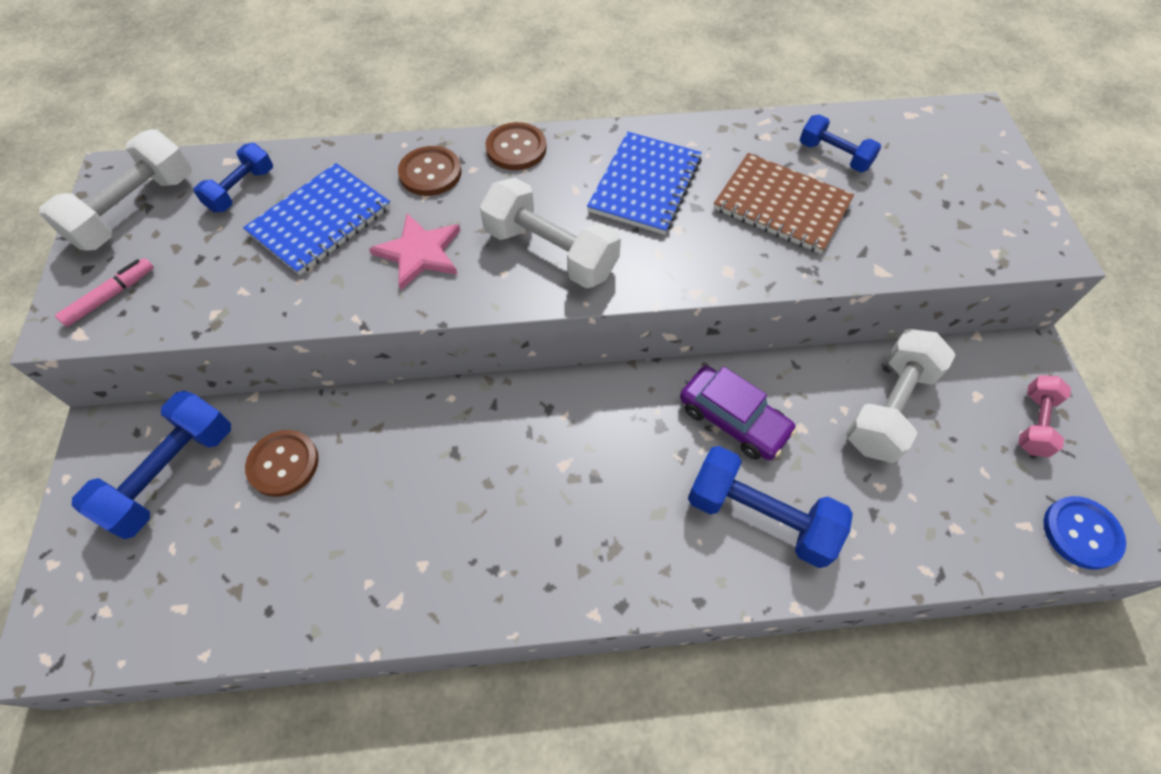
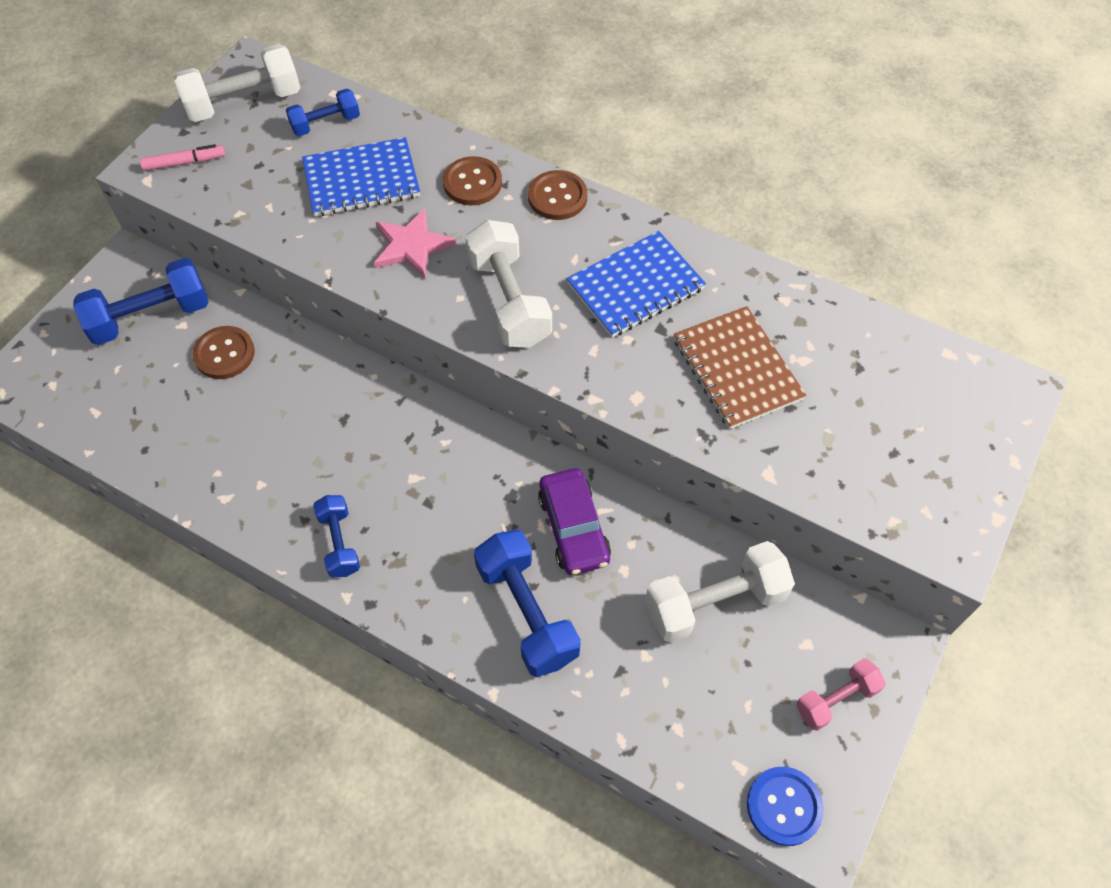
camera: 35 degrees right, 0 degrees up
(834, 156) = (831, 352): blue dumbbell -> blue dumbbell (339, 543)

